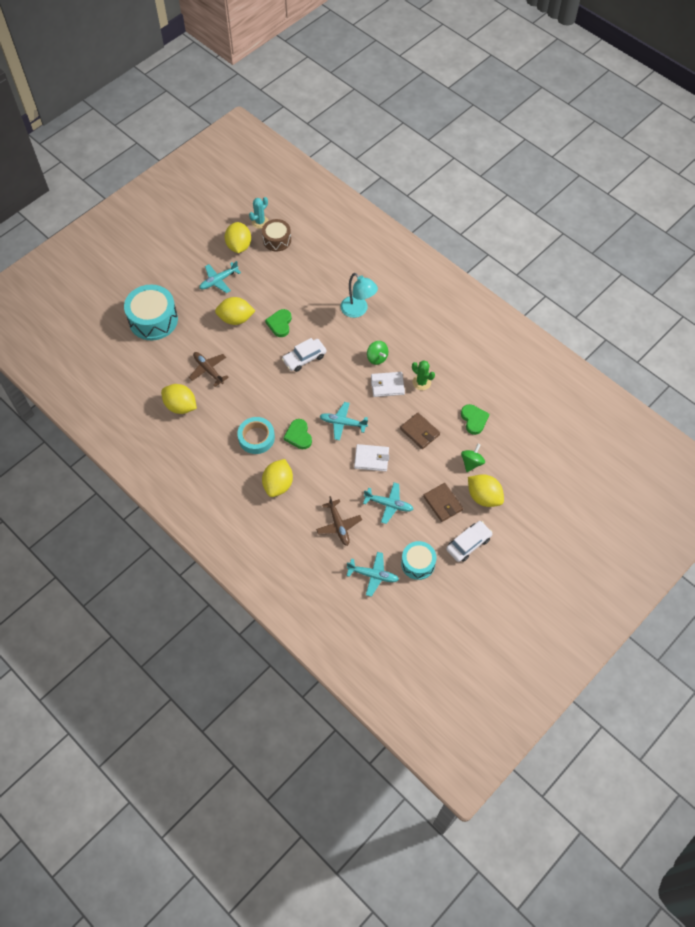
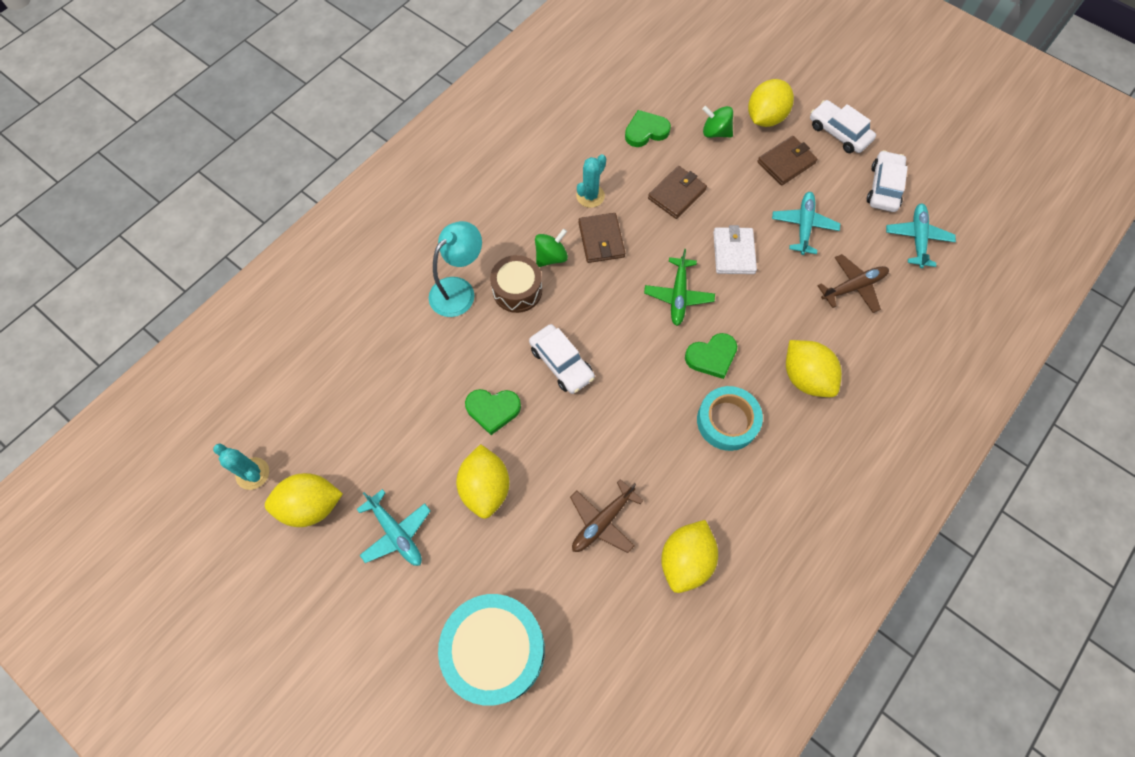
camera: 95 degrees left, 5 degrees up
(277, 240) = (300, 437): brown drum -> brown drum (517, 290)
(278, 484) = (805, 377): yellow lemon -> yellow lemon turned 45 degrees clockwise
(343, 423) = (678, 295): turquoise plane -> green plane
(387, 385) = (601, 240): white wallet -> brown wallet
(418, 563) = (884, 187): turquoise drum -> white car
(421, 382) = (590, 196): green cactus -> turquoise cactus

